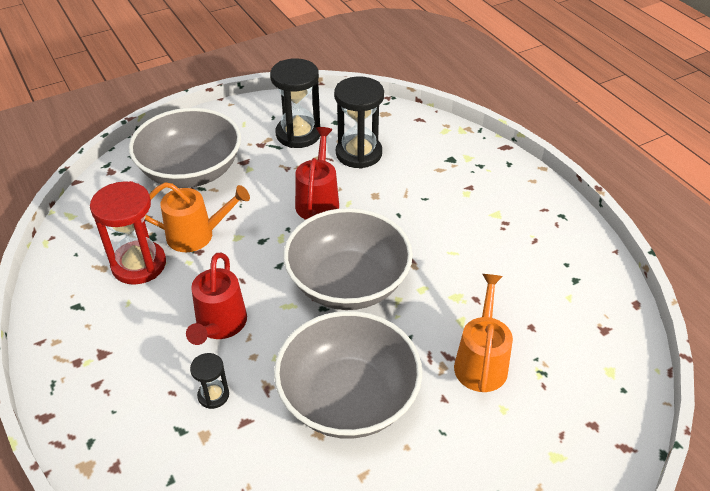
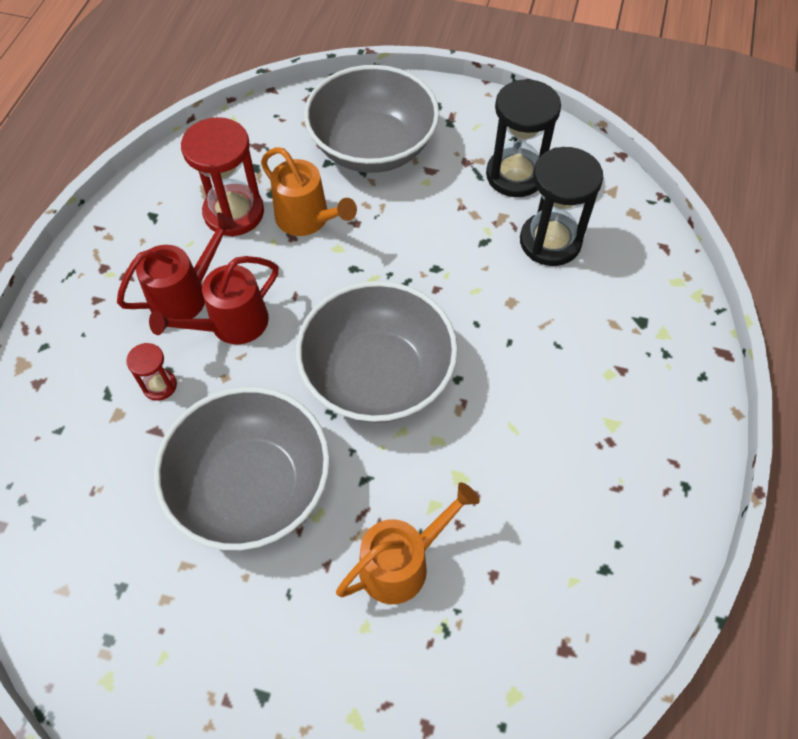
camera: 45 degrees right, 15 degrees up
(213, 395) = (159, 385): black hourglass -> red hourglass
(318, 201) = (450, 266): red watering can -> red watering can (186, 294)

